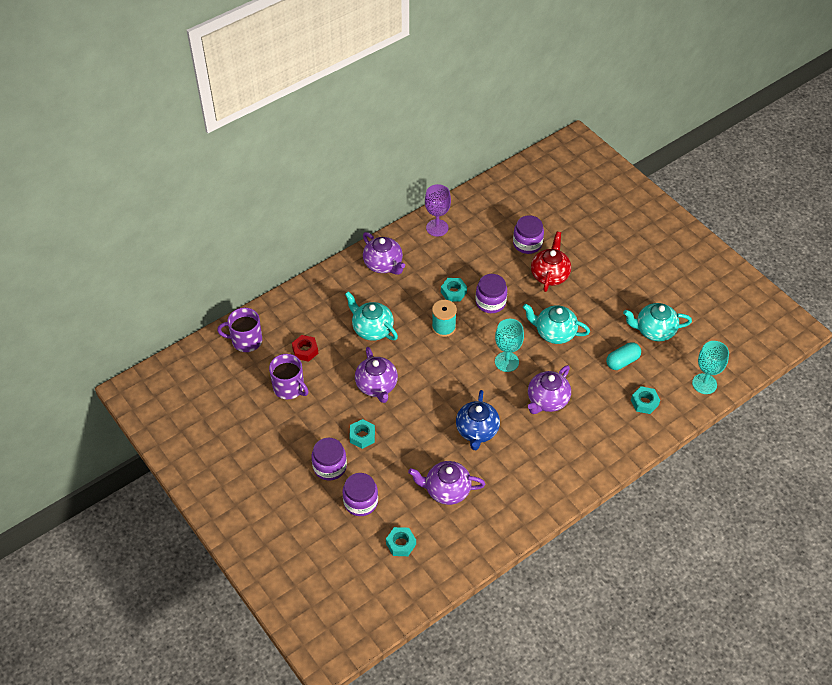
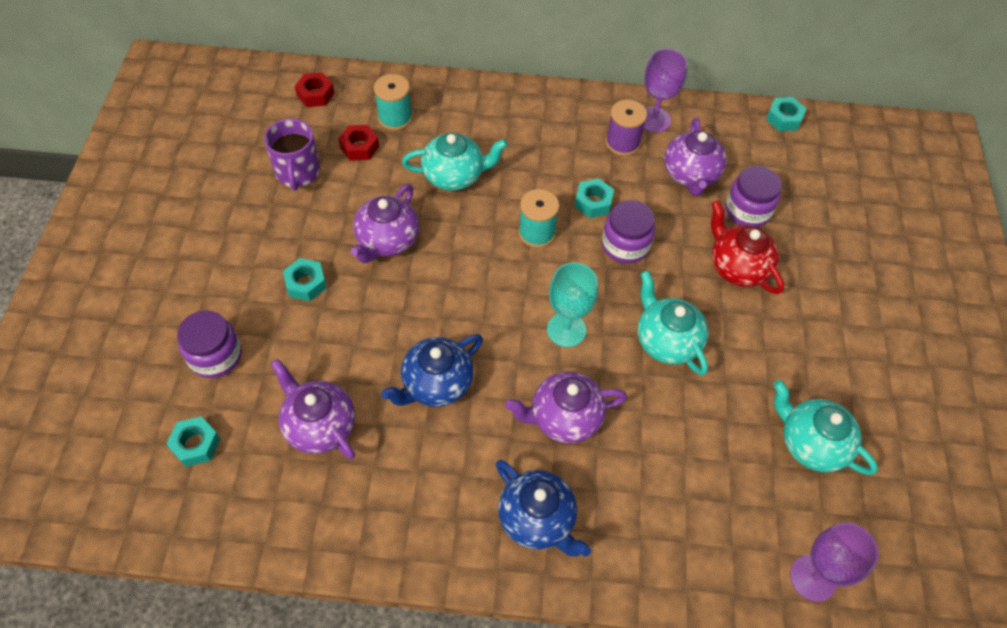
camera: 40 degrees right, 5 degrees up
(246, 341) = (315, 94): purple mug -> red nut
(305, 322) = (395, 118): none -> turquoise spool
(330, 467) = (234, 289): purple jar -> none
(372, 329) = (455, 175): turquoise teapot -> turquoise teapot turned 90 degrees clockwise
(383, 264) = (547, 118): purple teapot -> purple teapot (690, 175)
(435, 251) = (622, 143): none -> purple spool
(550, 275) = (737, 267): red teapot -> red teapot turned 90 degrees counterclockwise
(581, 449) = (538, 520): none -> blue teapot
(622, 361) = (721, 449): turquoise capsule -> none
(644, 402) = (694, 530): turquoise nut -> turquoise nut (784, 118)
(704, 384) = (813, 578): turquoise goblet -> purple goblet

